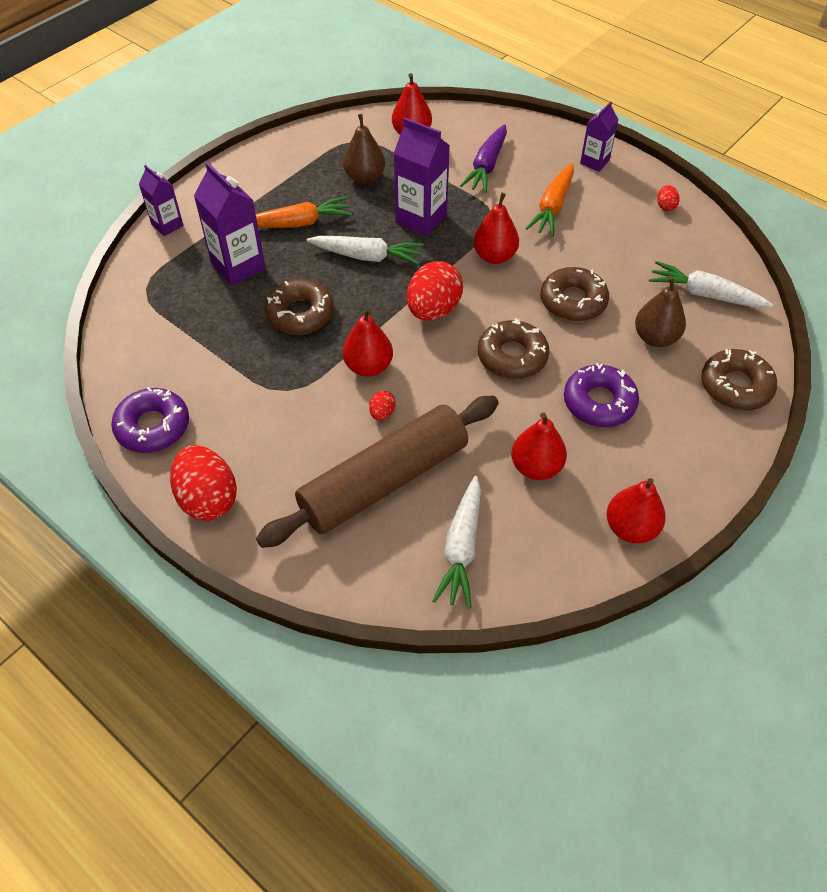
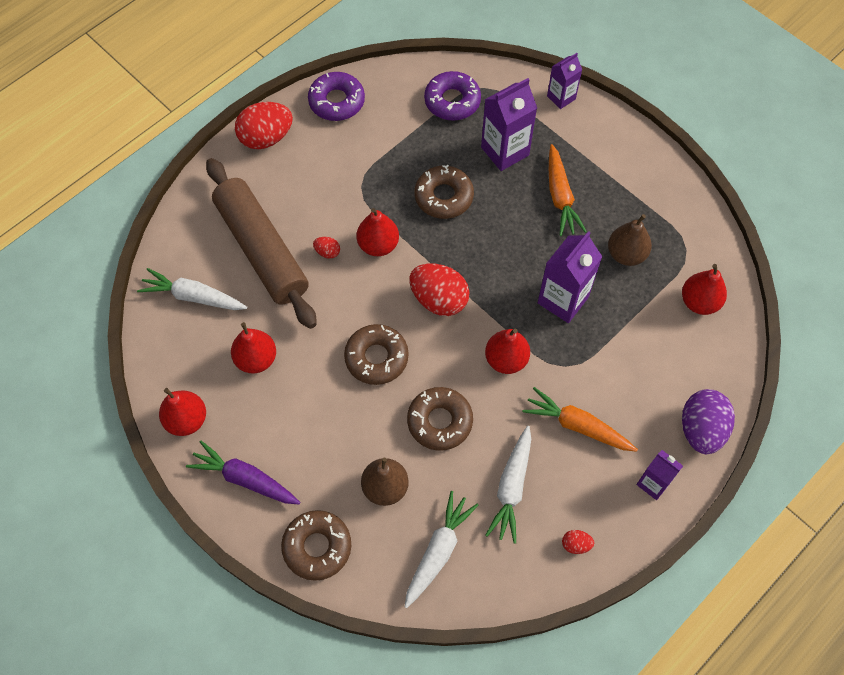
camera: 95 degrees right, 10 degrees up
(367, 256) = (512, 251): white carrot -> white carrot (511, 488)
(486, 166) = (645, 369): purple carrot -> purple carrot (245, 479)
(537, 135) = (701, 430): none -> purple egg
(599, 402) = (315, 421): purple donut -> purple donut (452, 101)

